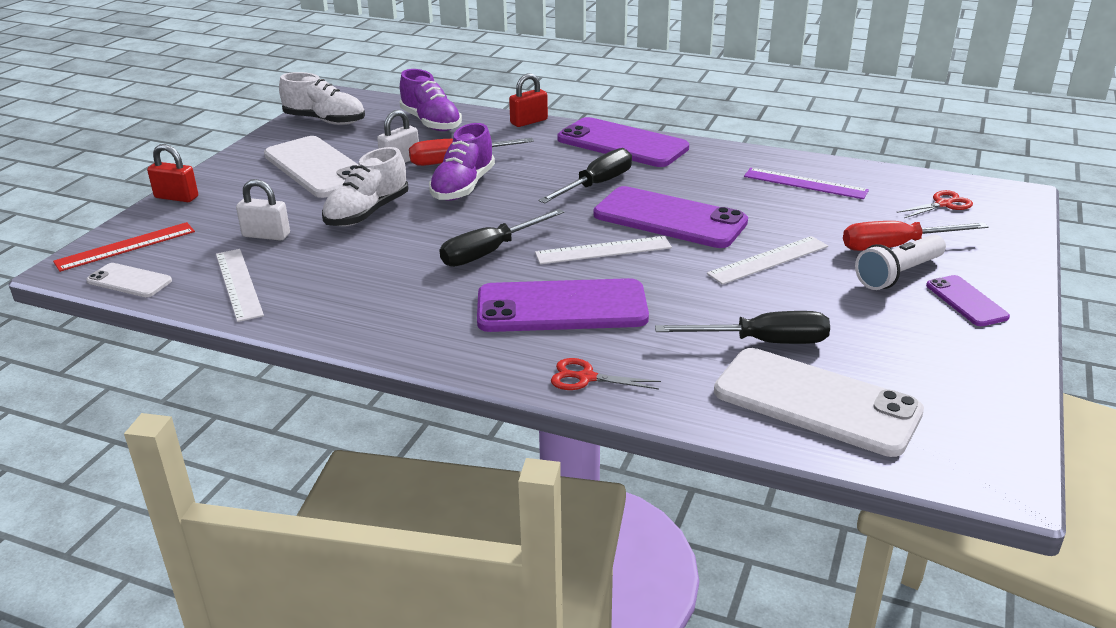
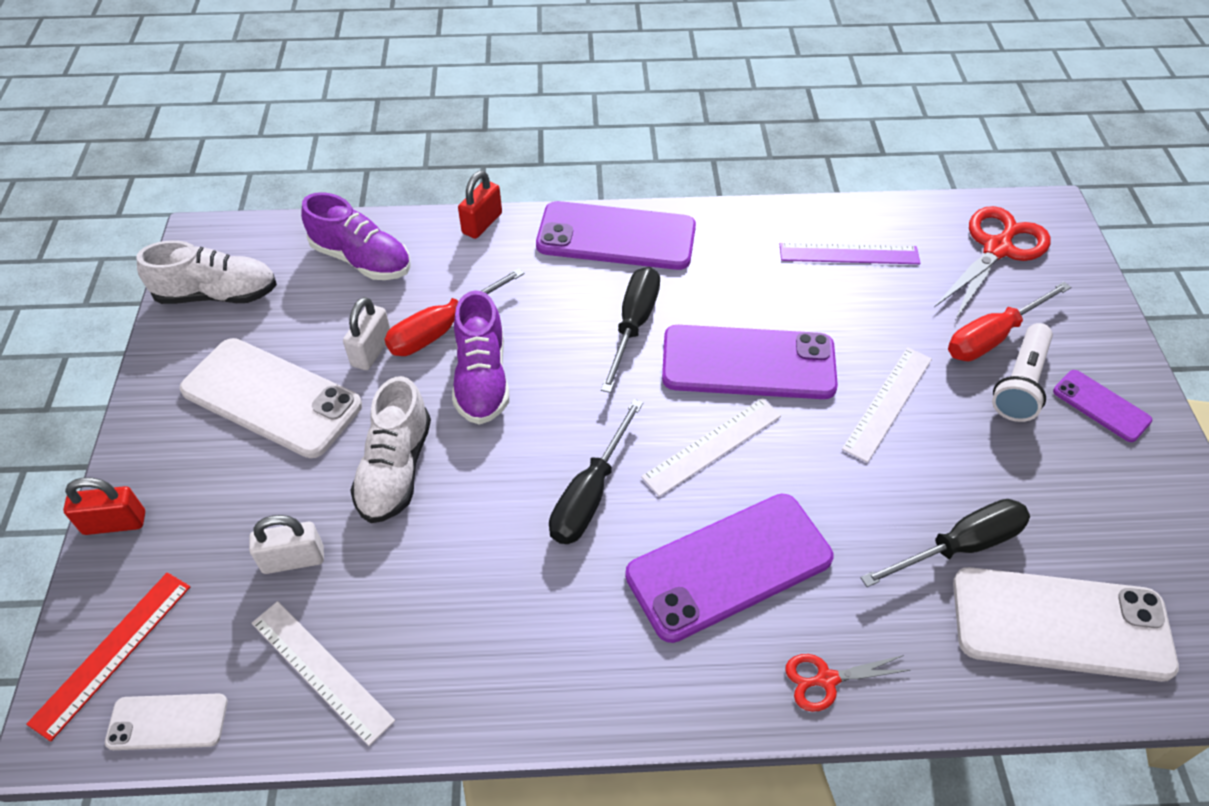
camera: 25 degrees left, 20 degrees up
(943, 204) = (997, 249): red scissors -> red scissors, size x1.88

